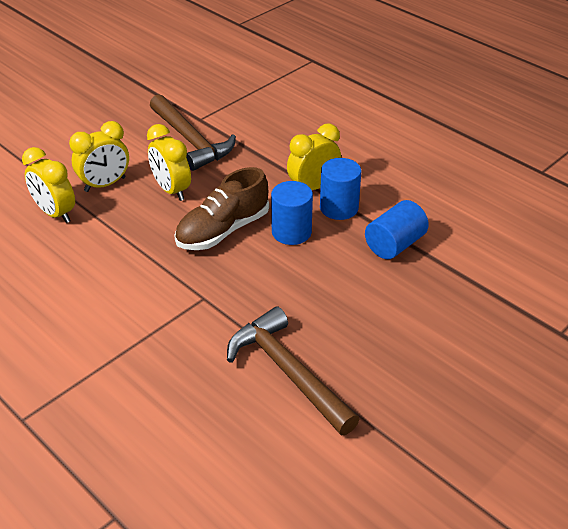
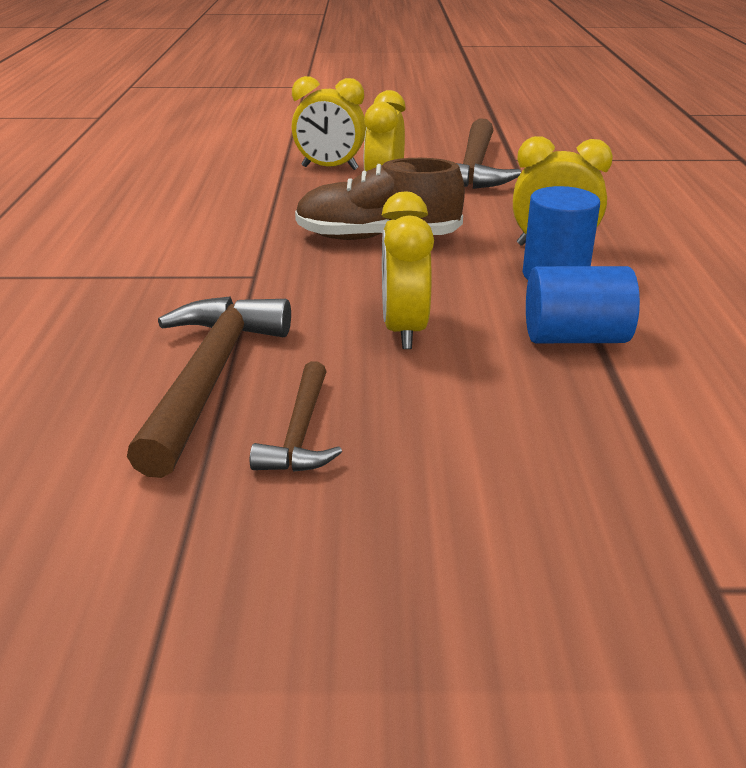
camera: 45 degrees right, 10 degrees down
(55, 213) = (250, 169): yellow clock -> yellow clock (404, 330)
(291, 232) = (453, 270): blue cylinder -> none
(366, 370) = (301, 432): none -> brown hammer

